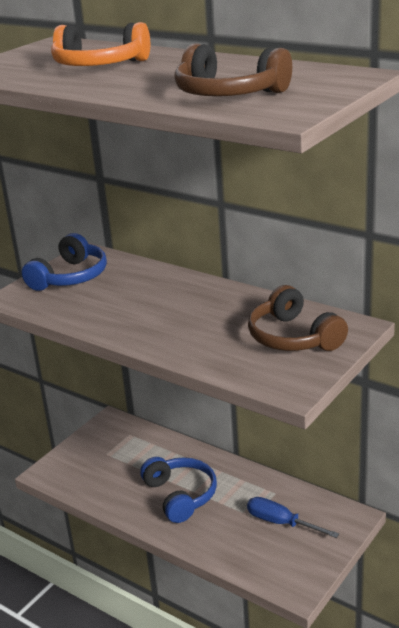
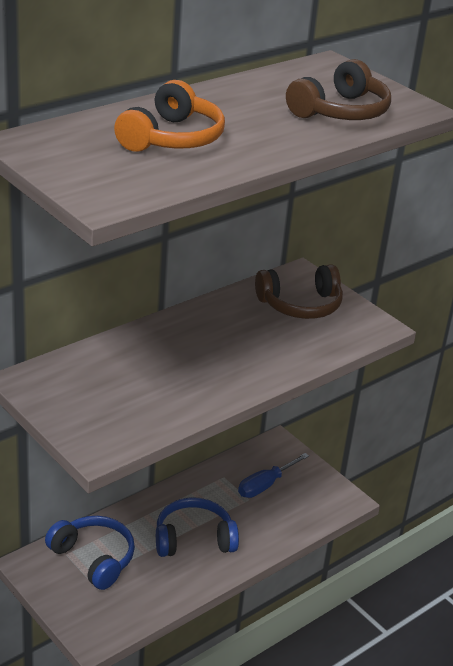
camera: 80 degrees left, 5 degrees up
(70, 277) = (79, 400): blue headphones -> blue headphones (93, 558)

